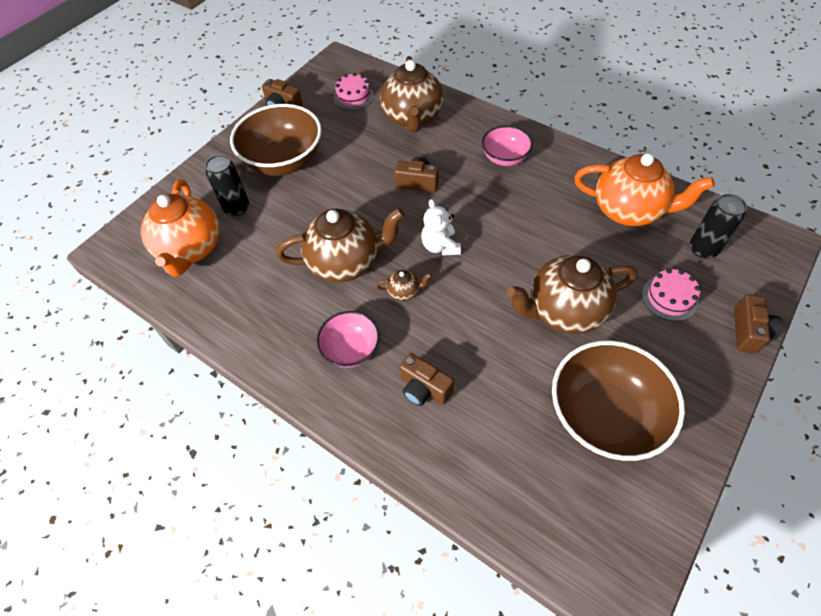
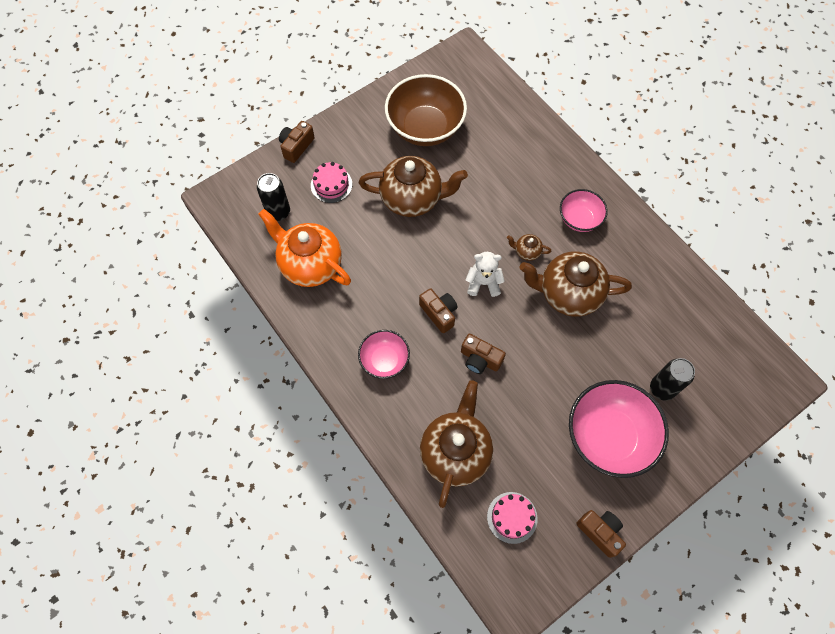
camera: 165 degrees left, 10 degrees up
(191, 249) = (707, 353): orange teapot -> none
(284, 161) = (608, 436): brown bowl -> pink bowl
(424, 388) = (534, 177): brown camera -> brown camera (439, 313)
(440, 246) = (483, 283): white teddy bear -> white teddy bear turned 90 degrees counterclockwise

